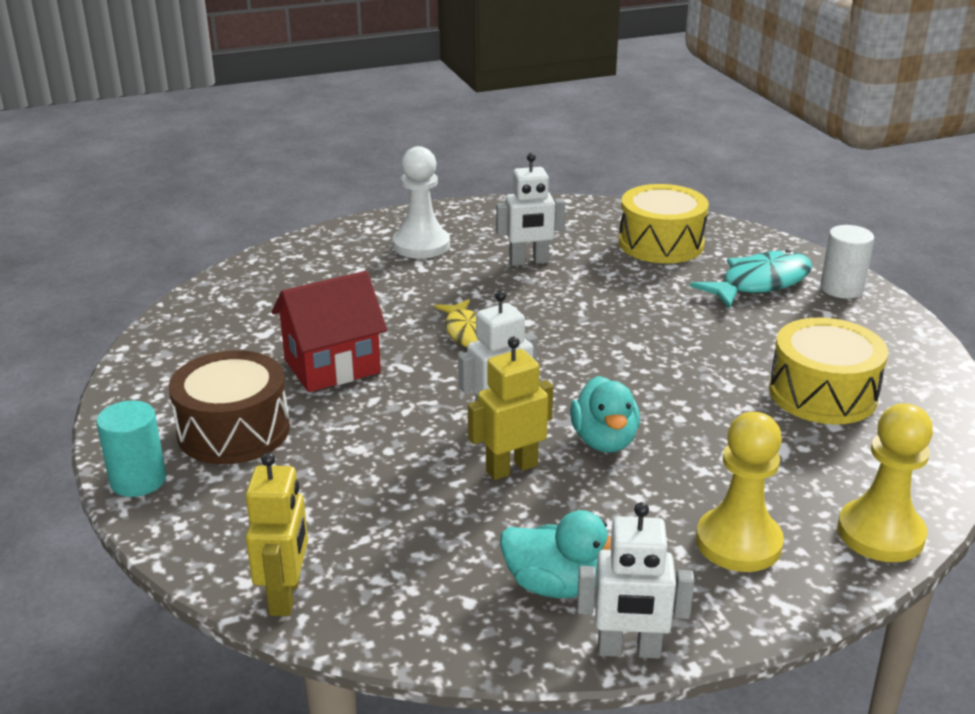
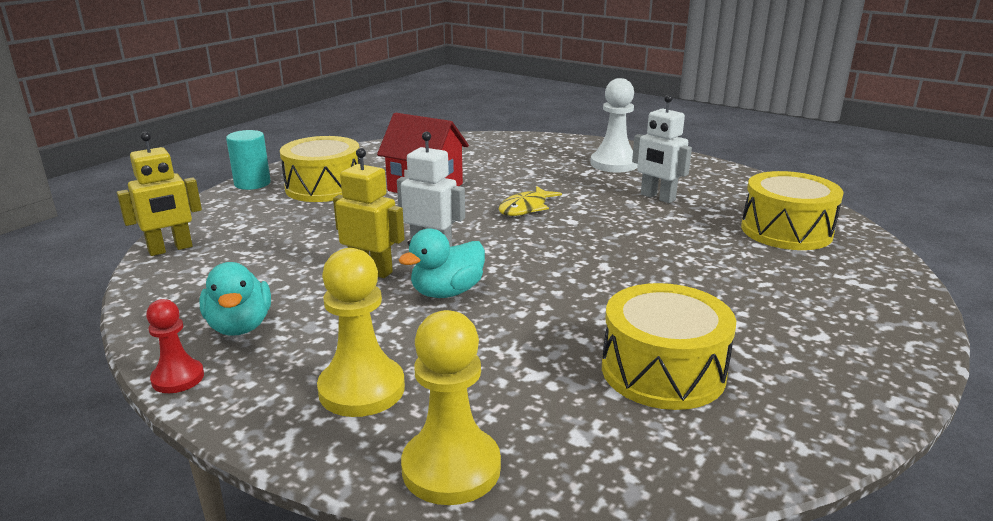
camera: 55 degrees right, 5 degrees down
(234, 431) = (324, 187): brown drum -> yellow drum
(629, 650) = (178, 378): white robot -> red pawn
(760, 283) = (809, 288): turquoise fish -> none
(841, 289) = (887, 331): white cylinder -> none

